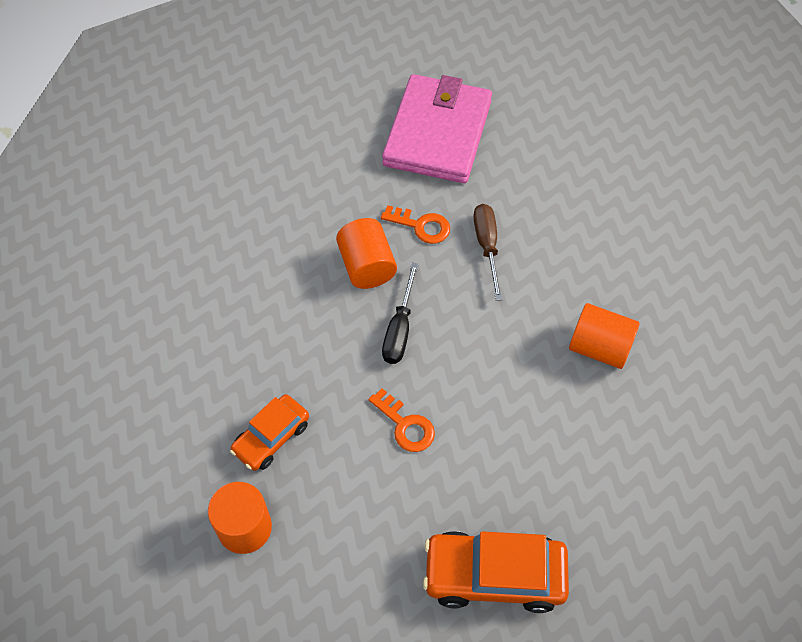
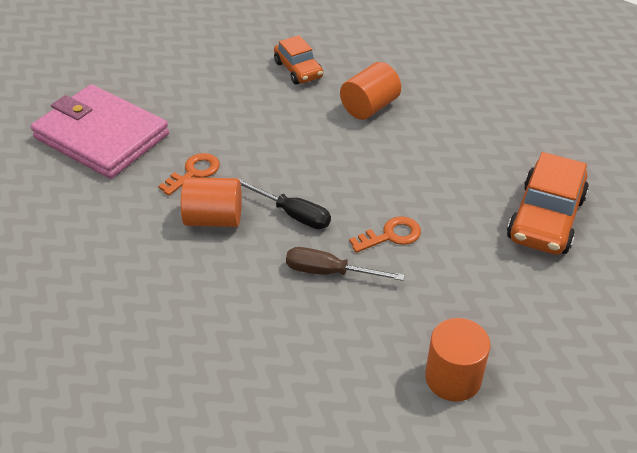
camera: 70 degrees left, 15 degrees down
(271, 437) = (364, 334): orange car -> orange car (298, 70)
(487, 246) = (241, 139): brown screwdriver -> brown screwdriver (329, 272)

